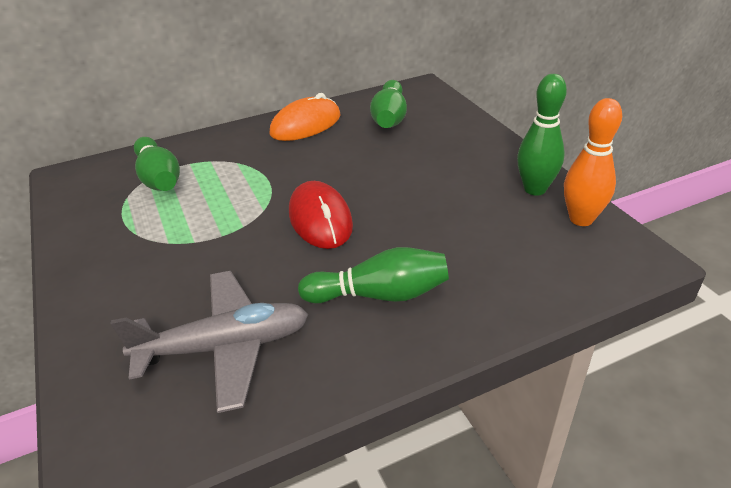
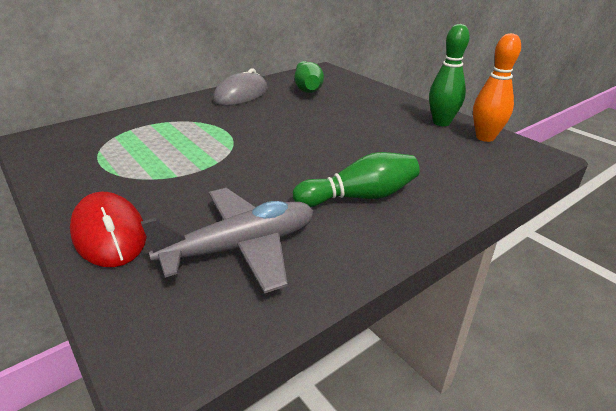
camera: 15 degrees left, 5 degrees down
(159, 178) = (125, 135): green bowling pin -> none
(305, 125) = (241, 95): orange mouse -> grey mouse
(320, 219) = (283, 152): red mouse -> red mouse (109, 233)

